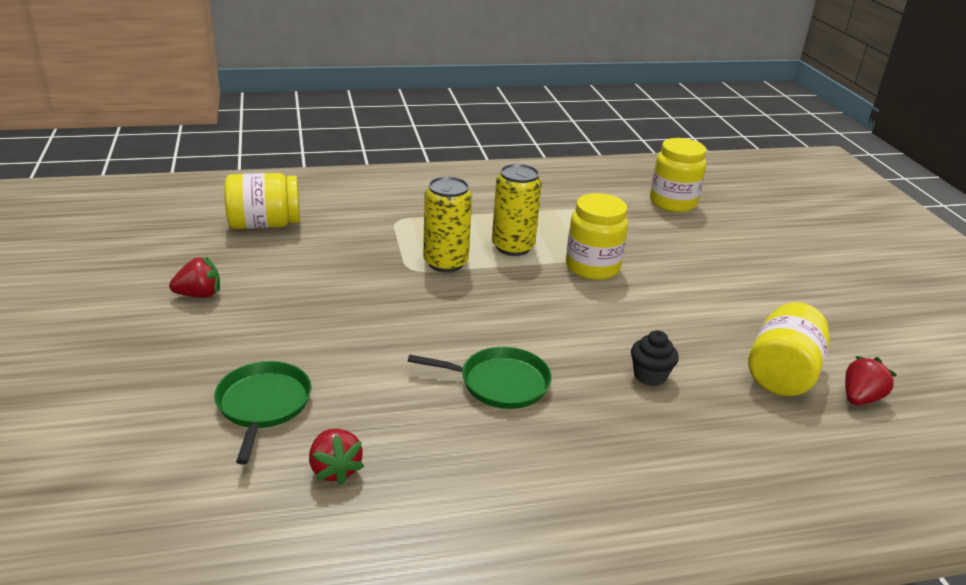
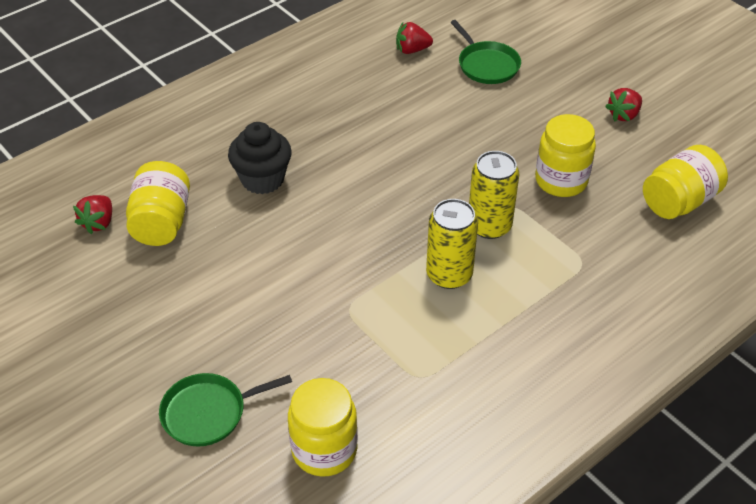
camera: 155 degrees right, 15 degrees up
(335, 469) = (412, 50): red strawberry -> red strawberry turned 45 degrees counterclockwise
(499, 383) = (362, 132): green pan -> green pan (208, 413)
(592, 267) = (360, 280): yellow jar -> yellow jar (561, 180)
(650, 376) = (262, 179): black cupcake -> black cupcake, size x1.66

